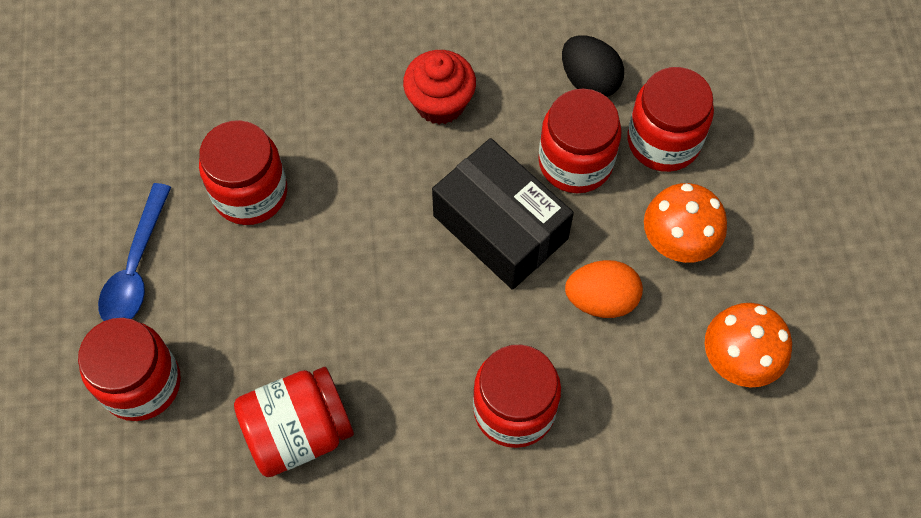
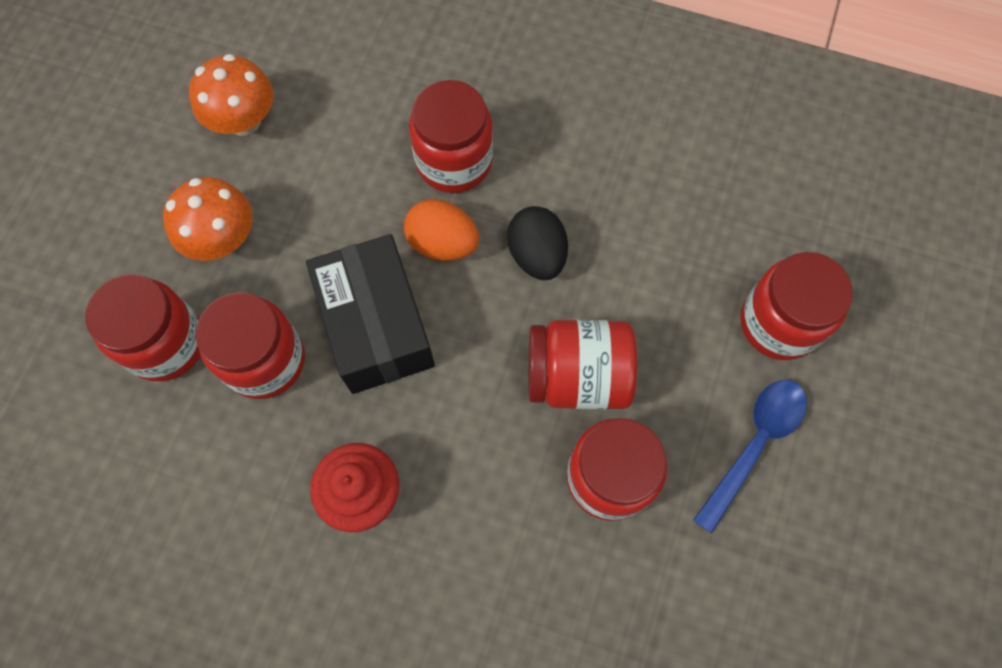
camera: 155 degrees left, 5 degrees up
(298, 431) = (648, 220): red jar -> red jar (577, 376)
(589, 80) = (192, 446): black egg -> black egg (537, 255)
(601, 299) = (325, 218): orange egg -> orange egg (443, 243)

